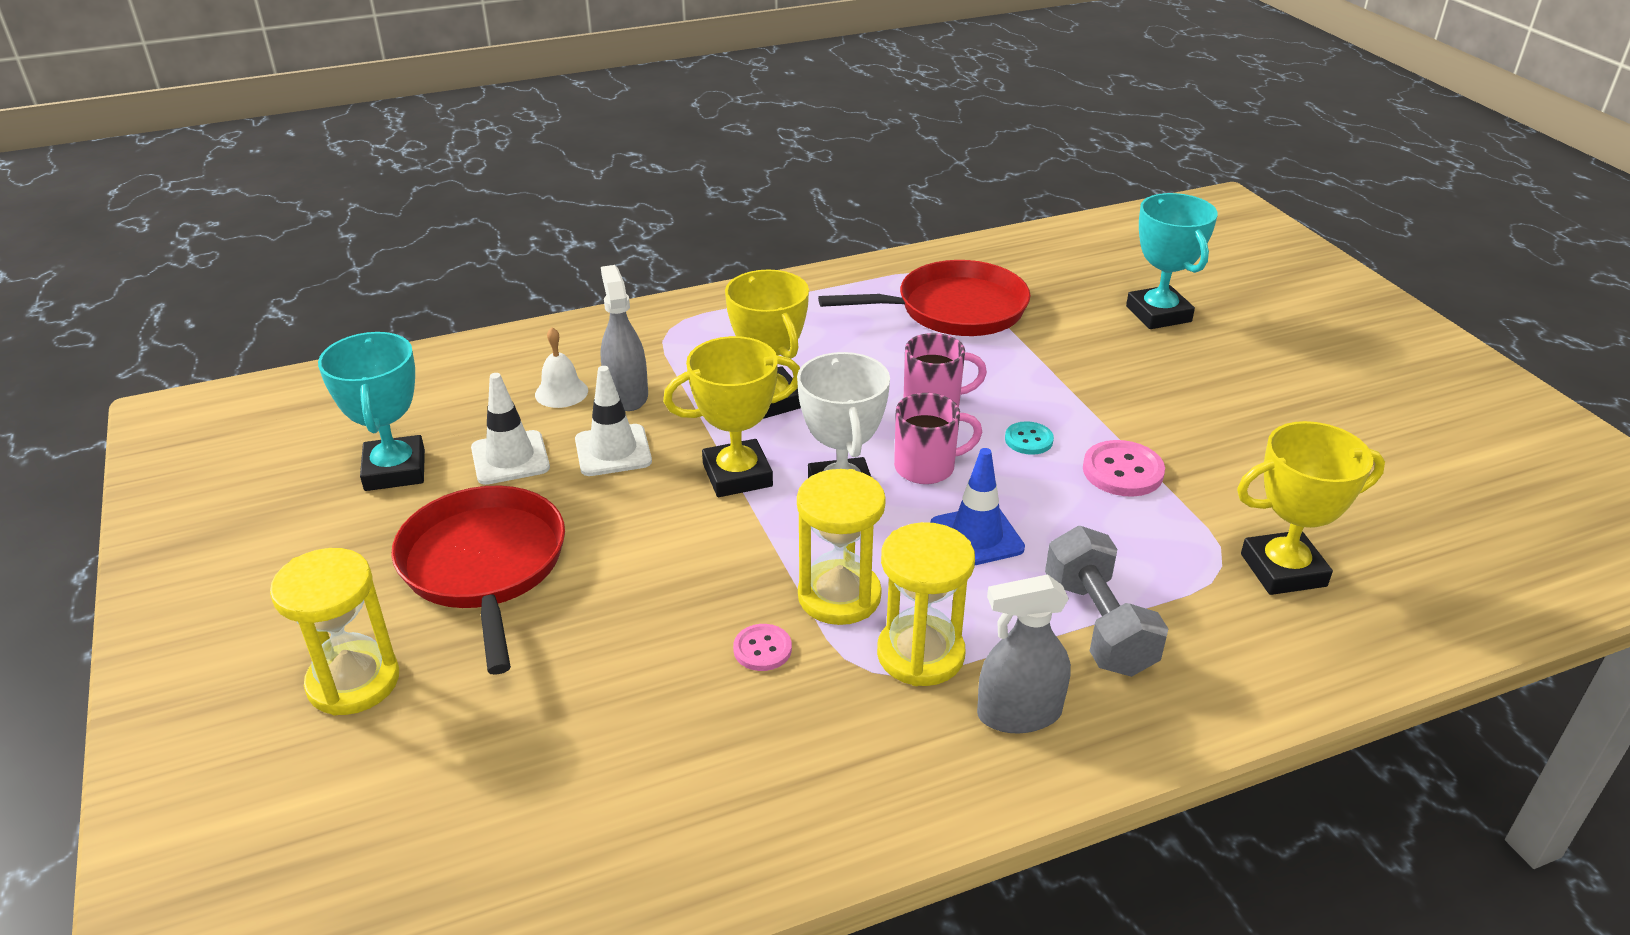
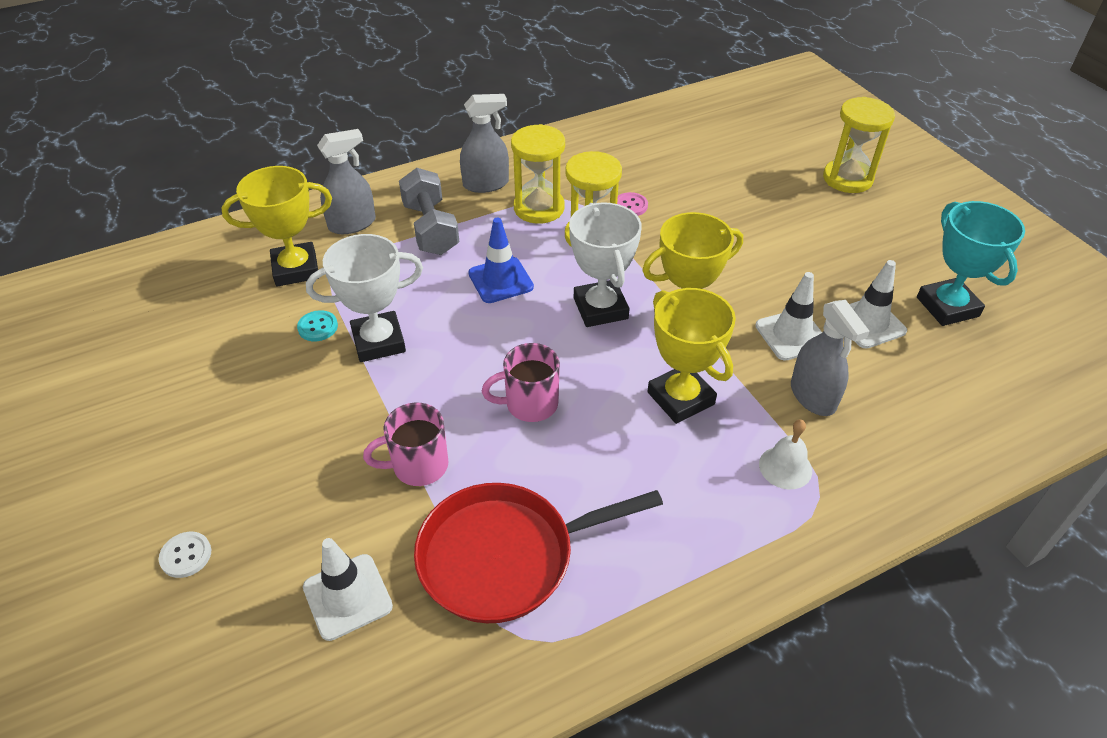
camera: 175 degrees right, 10 degrees up
(484, 566) = (824, 241): red pan -> none
(561, 392) = (874, 395): white bell -> white bell (785, 467)
(927, 467) = (536, 335): pink mug -> pink mug (418, 466)
(1028, 440) = (449, 368): turquoise button -> turquoise button (318, 327)
(1079, 296) = (347, 597): none -> white traffic cone
(1122, 471) = (378, 341): pink button -> white trophy
(1158, 314) = (262, 566): turquoise trophy -> none
(1228, 322) = (186, 555): none -> white button
(1233, 643) = (352, 224): none -> grey spray bottle

